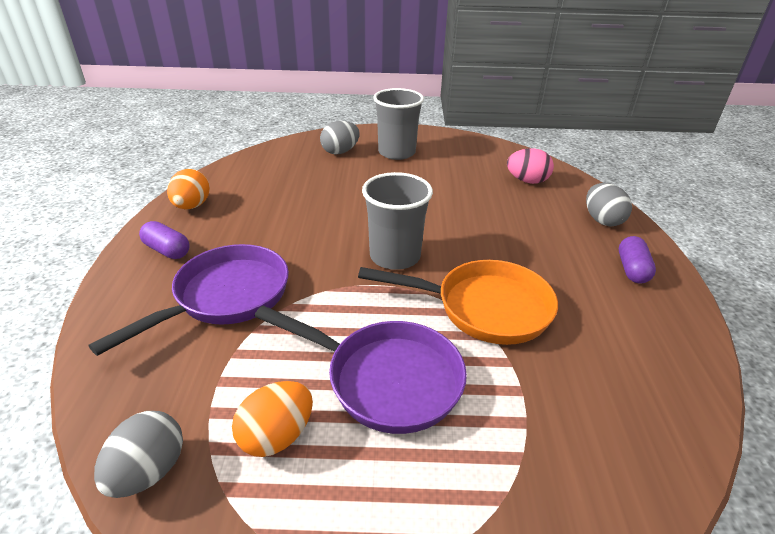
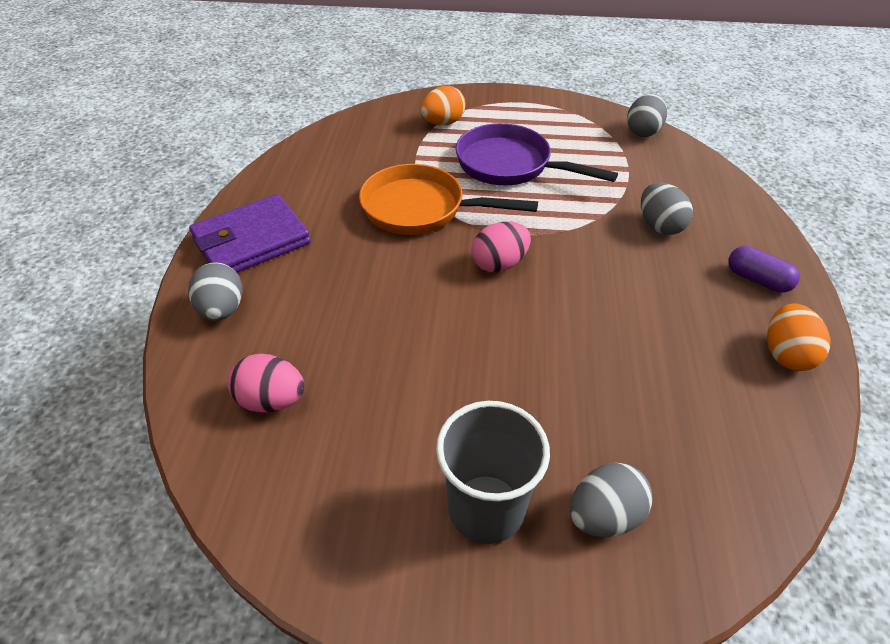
camera: 175 degrees left, 10 degrees up
(225, 297) = (659, 226): purple pan -> grey egg
(277, 436) = (576, 142): orange egg -> orange egg (443, 123)
(395, 256) = (499, 264): grey cup -> pink egg
(632, 269) = (251, 240): purple capsule -> purple wallet

